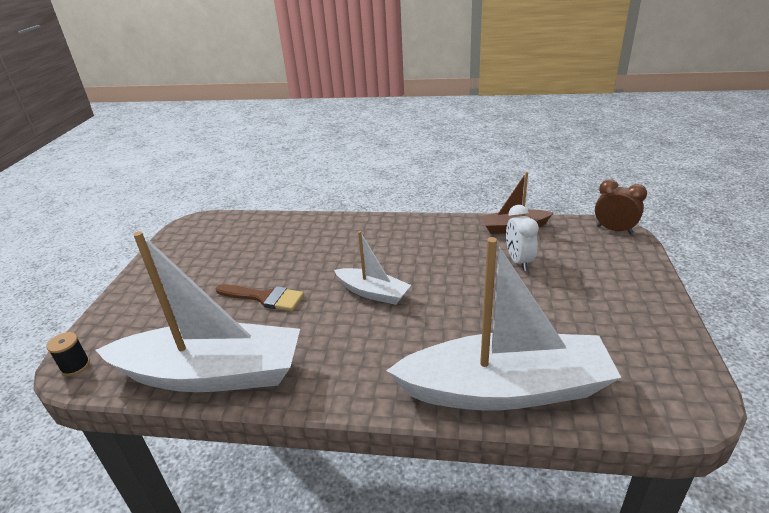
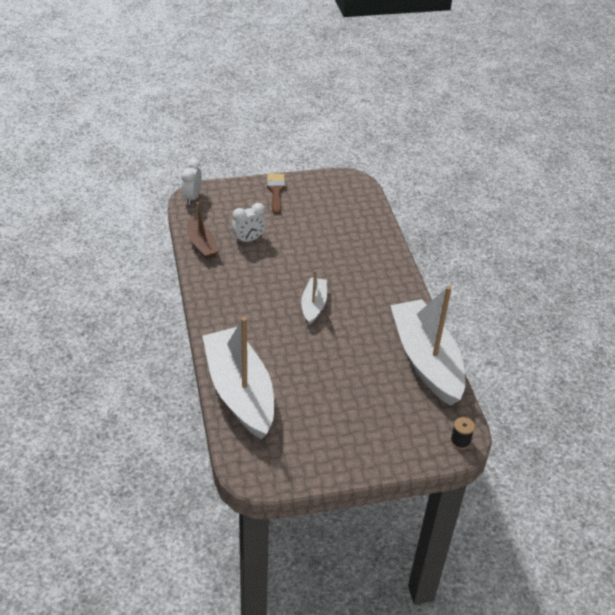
camera: 115 degrees left, 10 degrees up
(264, 297) = (344, 364): brown brush -> brown brush (276, 191)
(505, 389) = (372, 236): white boat -> white boat (239, 391)
(614, 230) = (192, 197): brown clock -> white clock

